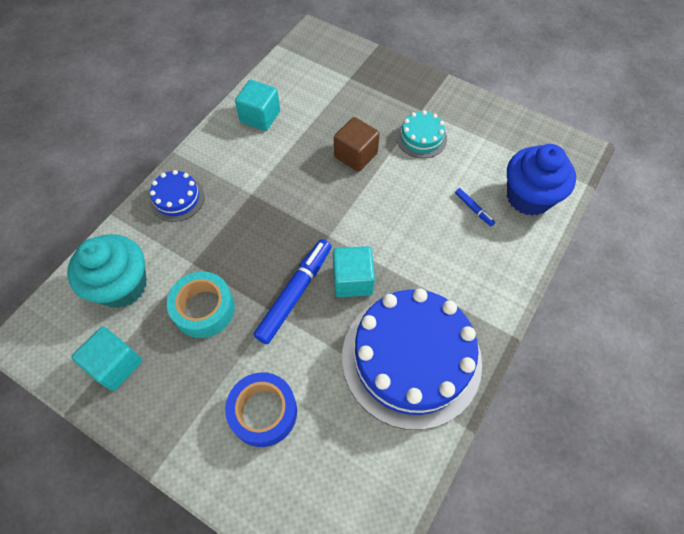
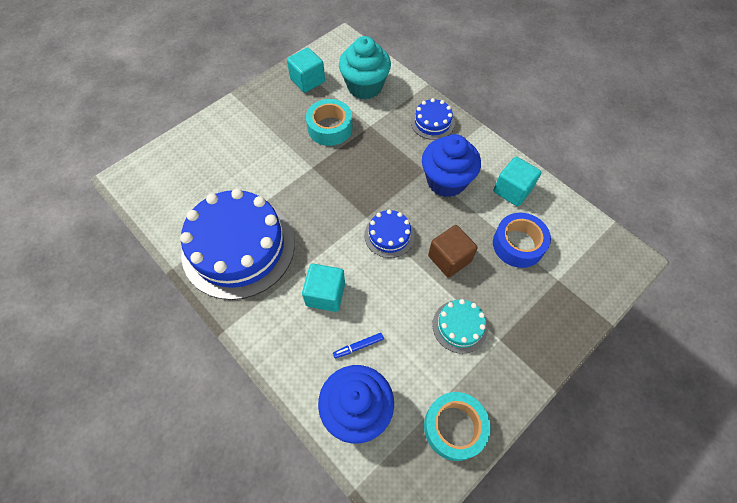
camera: 105 degrees right, 0 degrees up
(262, 172) = (446, 181): none -> blue cupcake
(263, 412) = (242, 150): blue tape -> blue tape (518, 244)
(295, 293) = (322, 183): blue marker -> none
(345, 210) = (389, 235): none -> blue cake
(352, 280) = (319, 224): turquoise cube -> turquoise cube (325, 294)
(508, 129) = (454, 427): none -> turquoise tape

